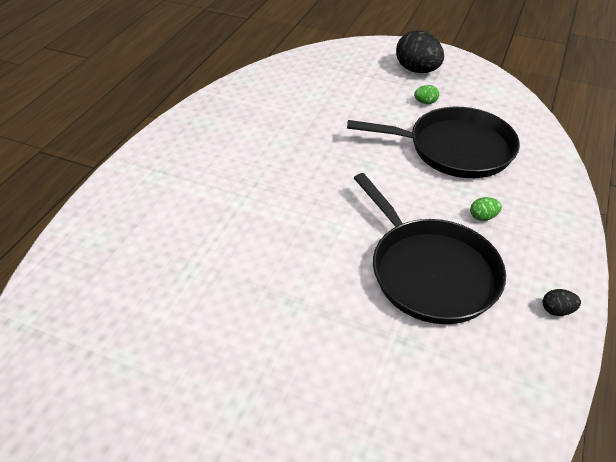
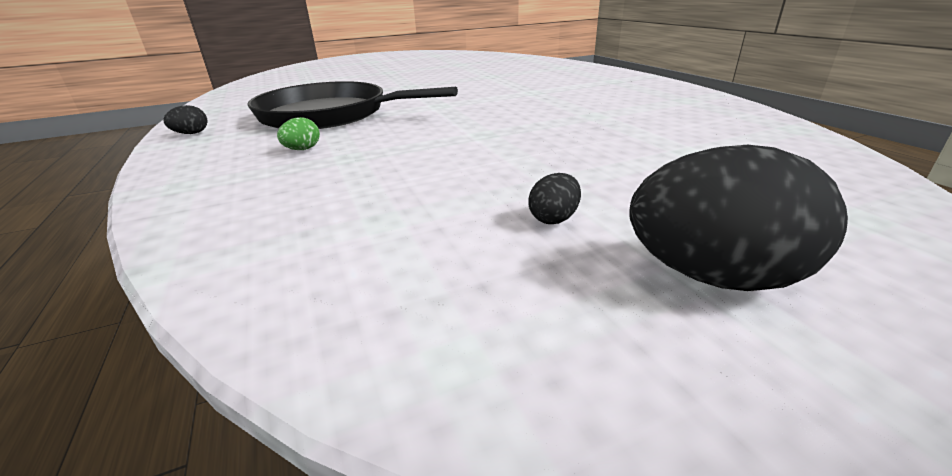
camera: 135 degrees right, 15 degrees down
(425, 102) = (554, 219): green egg -> black egg
(454, 149) = (406, 184): black pan -> none

